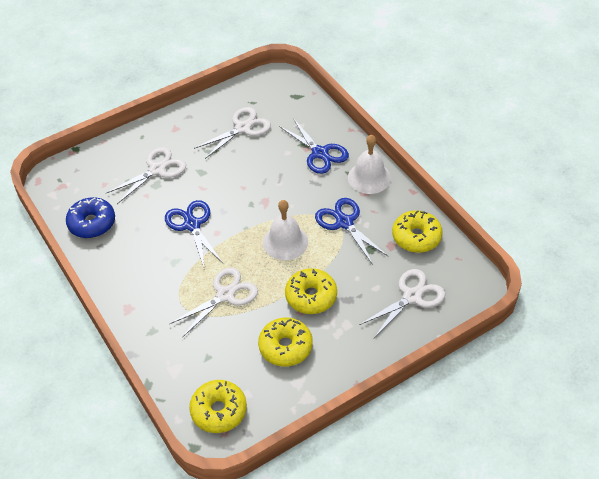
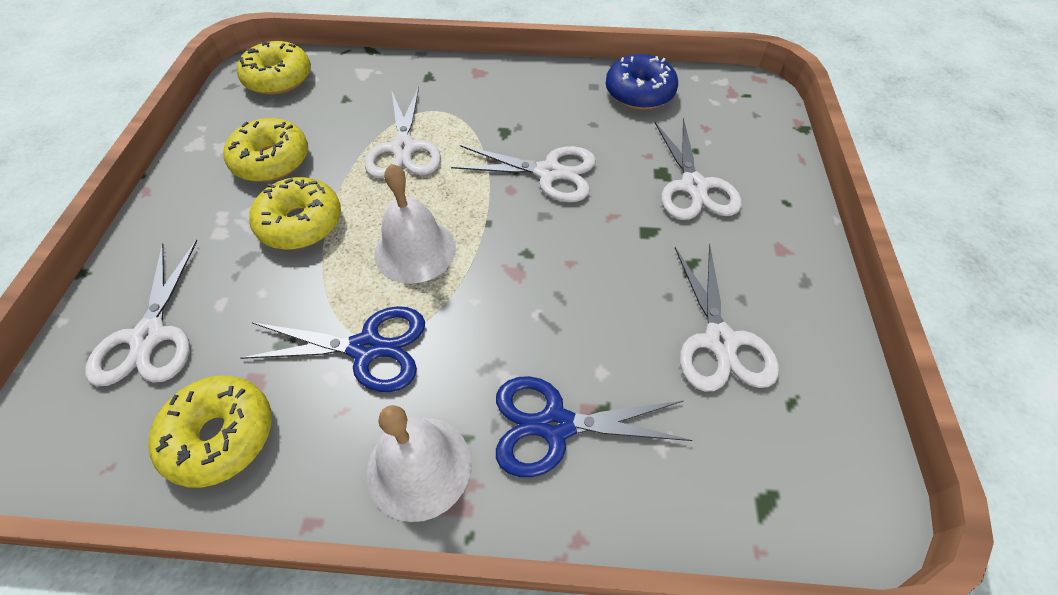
camera: 125 degrees right, 5 degrees up
(192, 225) = (549, 172): blue scissors -> white scissors

